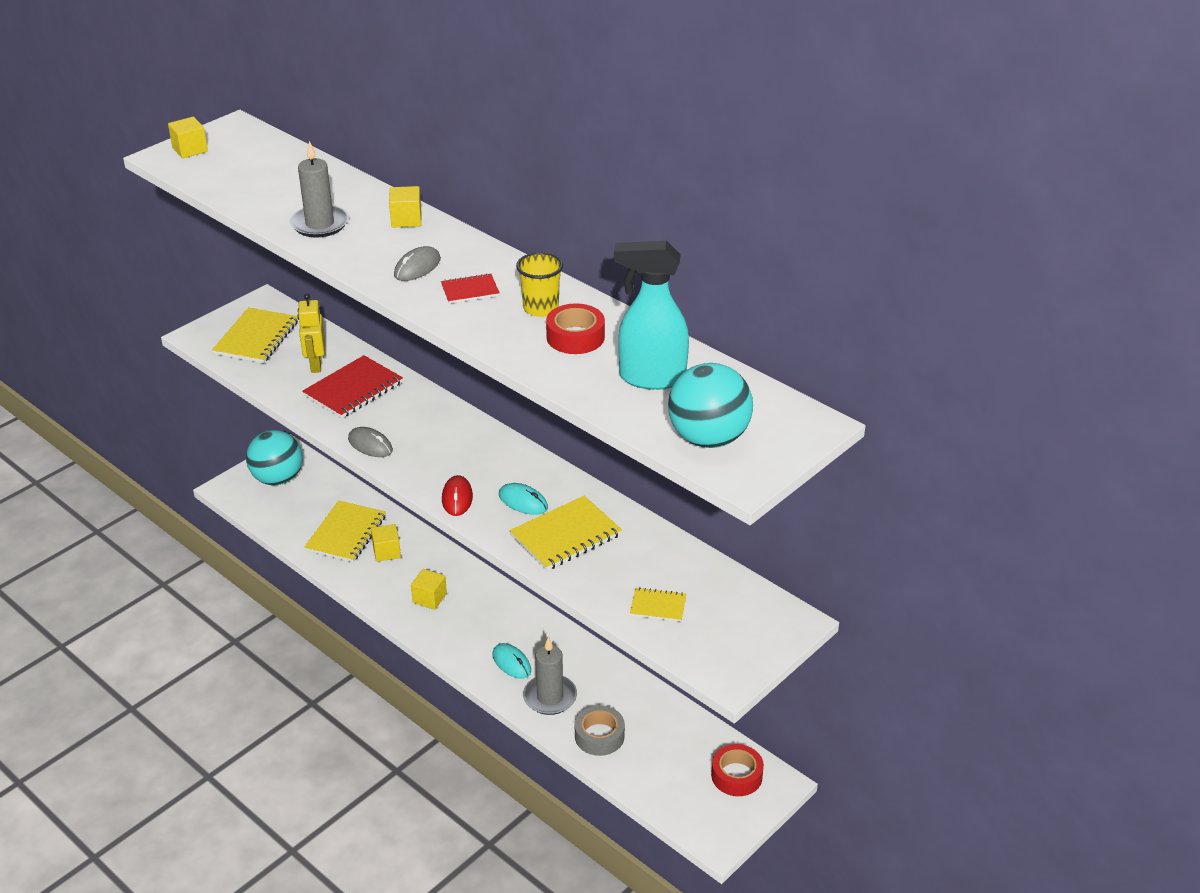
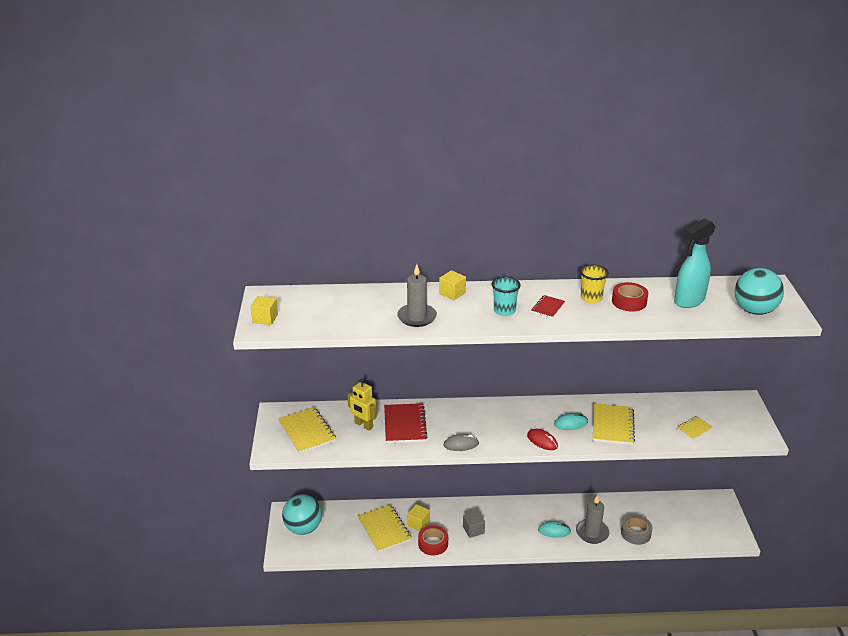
camera: 45 degrees left, 5 degrees down
(417, 267) = (504, 311): grey mouse -> turquoise cup
(429, 598) = (473, 530): yellow cube -> grey cube
(736, 776) = (705, 508): red tape -> red tape (433, 544)

